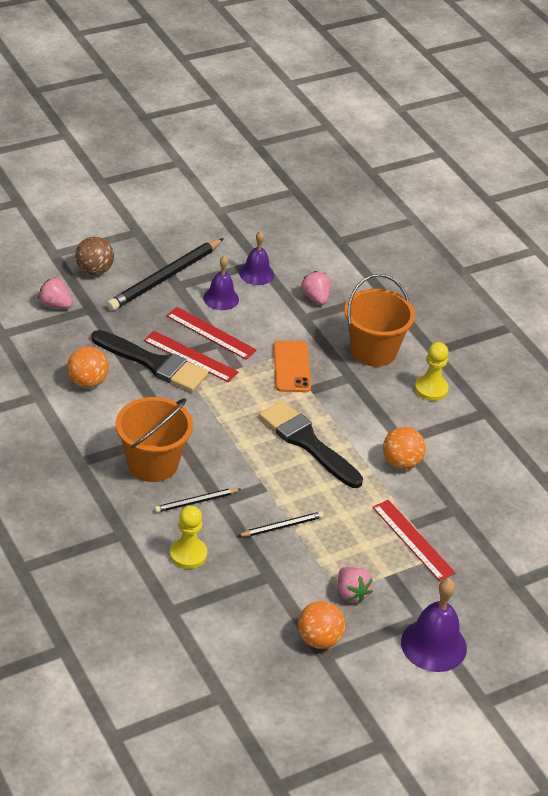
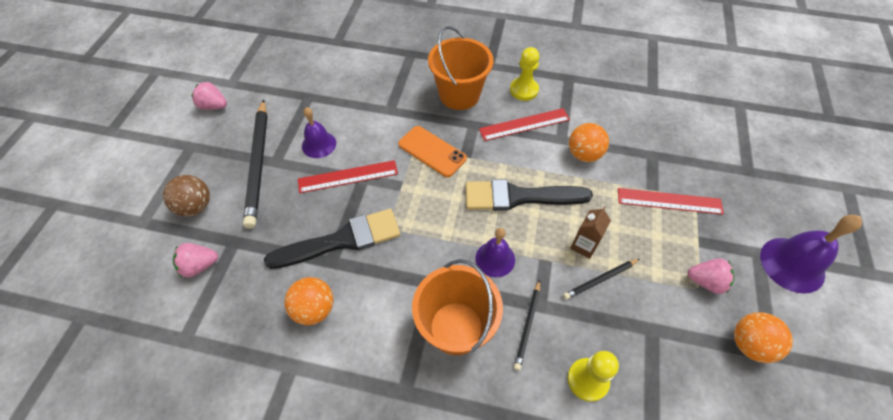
camera: 45 degrees left, 15 degrees up
(190, 356) = (359, 208): red ruler -> red ruler (524, 124)
(256, 273) = (317, 106): purple bell -> purple bell (495, 259)
(282, 526) = (600, 279): black pencil -> black pencil turned 135 degrees counterclockwise
(303, 503) = (584, 245): none -> brown carton
(315, 298) = (377, 90): pink strawberry -> pink strawberry (214, 106)

